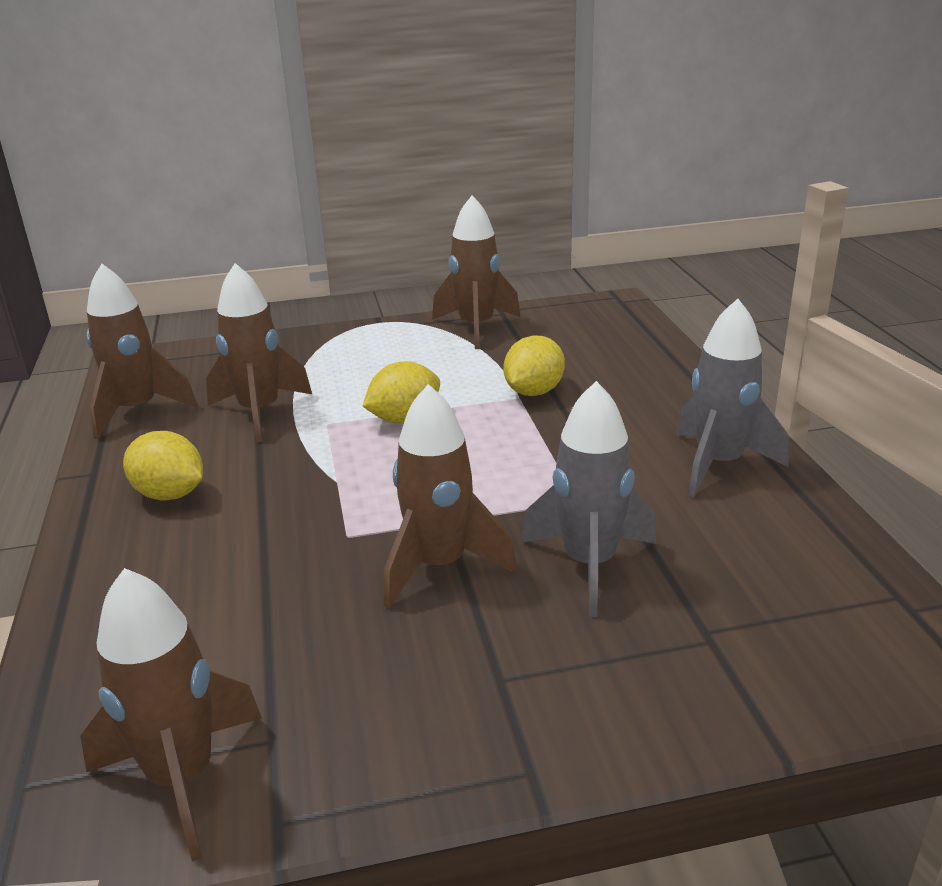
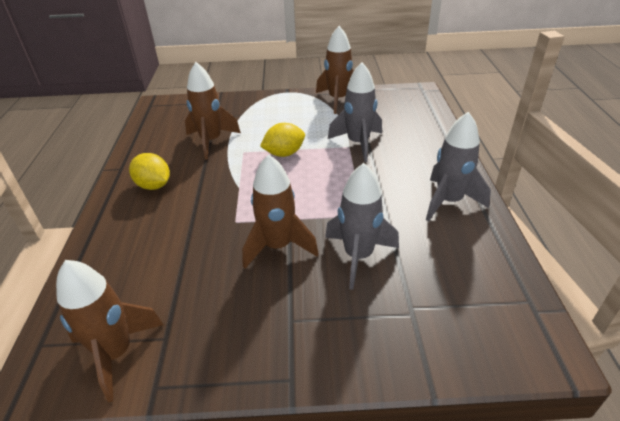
camera: 10 degrees right, 10 degrees up
(137, 411) = (151, 134): brown rocket -> none
(534, 392) = (358, 144): yellow lemon -> grey rocket

